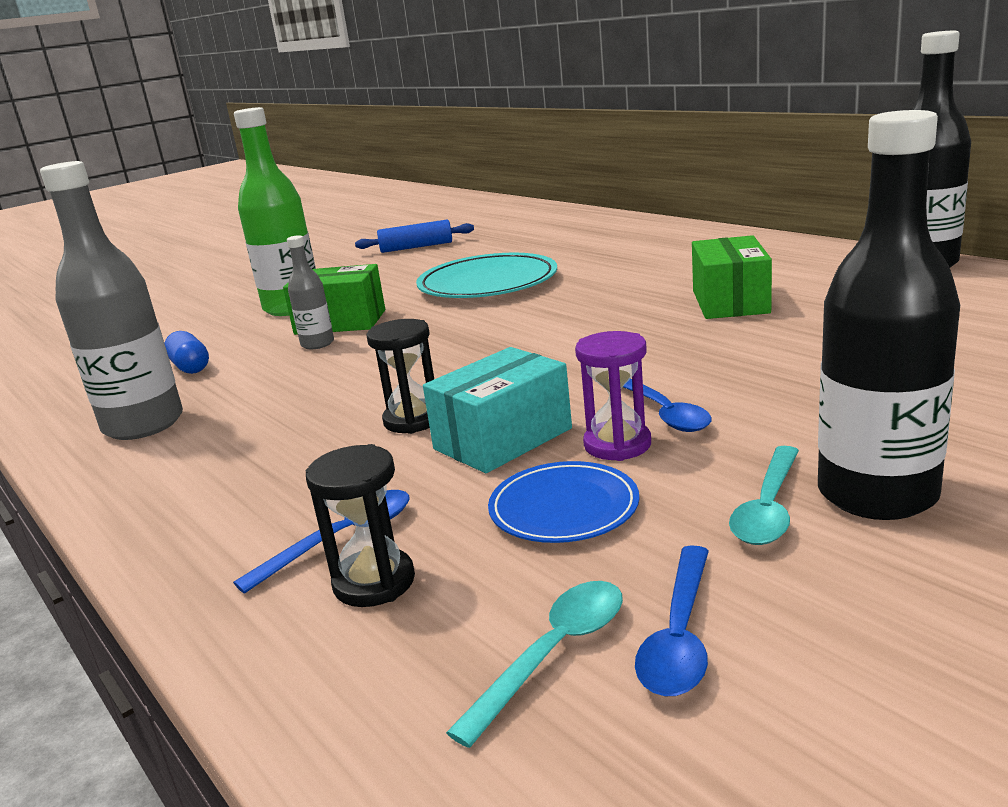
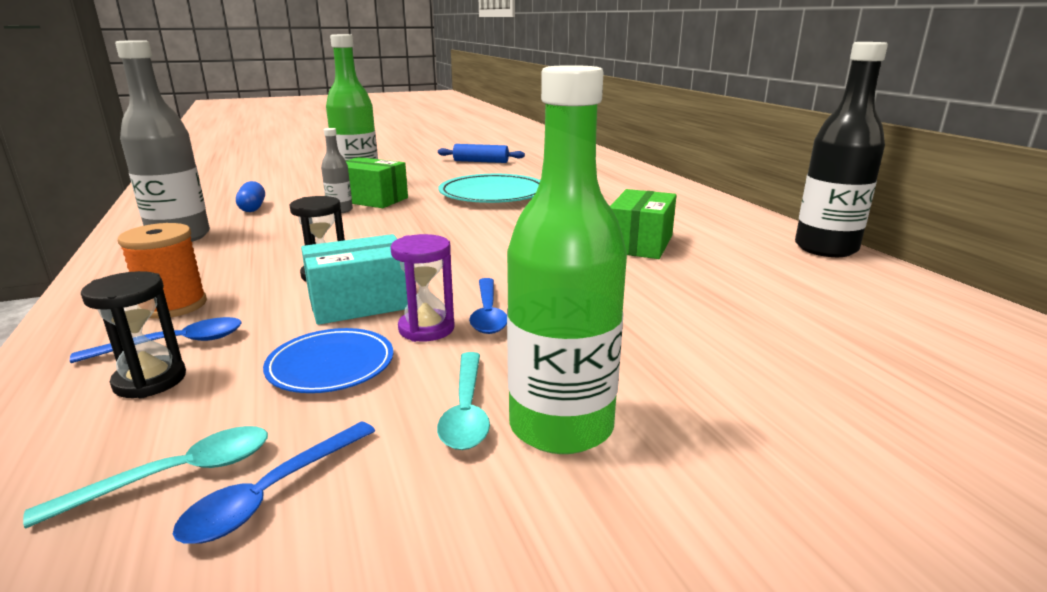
camera: 15 degrees right, 0 degrees up
(270, 501) = (173, 305): none -> orange spool
(768, 508) = (466, 410): turquoise spoon -> turquoise spoon turned 45 degrees counterclockwise
(877, 494) = (561, 426): black bottle -> green bottle

